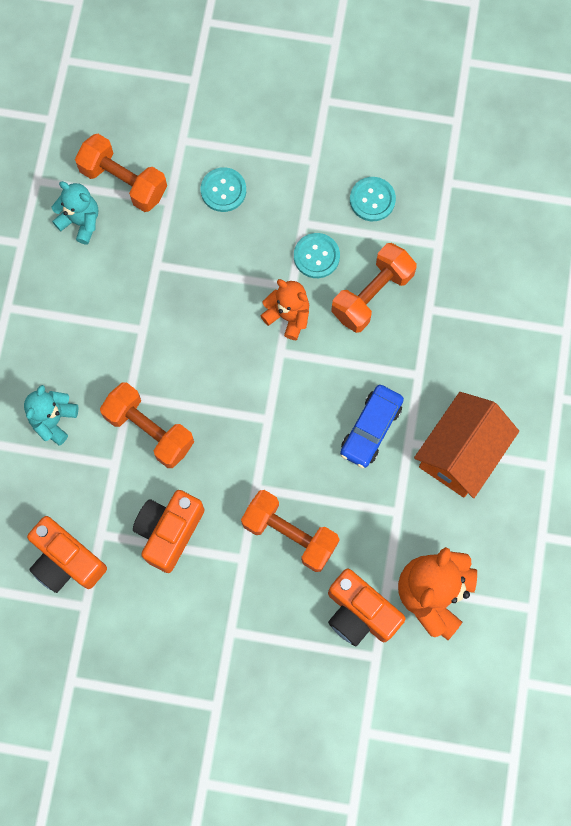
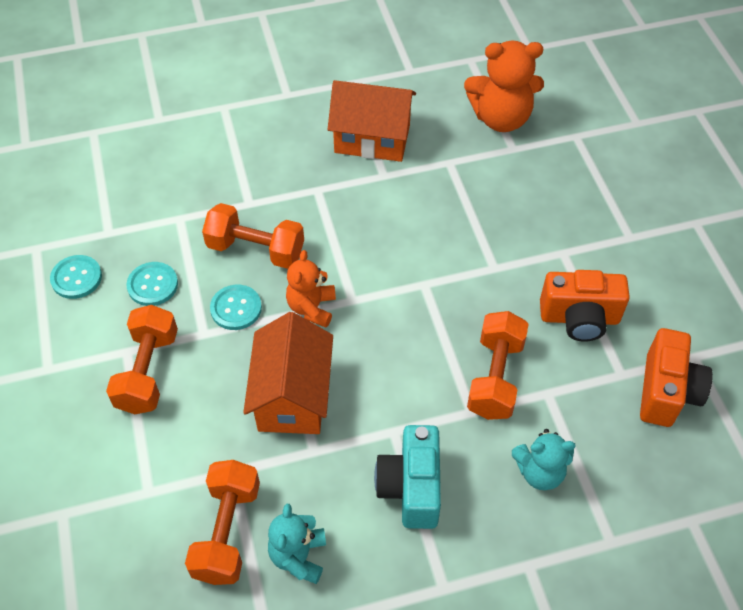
camera: 115 degrees left, 20 degrees down
(91, 320) = (411, 487): none -> turquoise camera
(211, 268) = (292, 396): none -> orange house
(223, 190) = (196, 422): turquoise button -> turquoise button (76, 278)
(290, 534) = (518, 227): orange dumbbell -> orange dumbbell (148, 371)
(360, 613) = (549, 157): orange camera -> none
(371, 429) = (387, 205): blue car -> none

